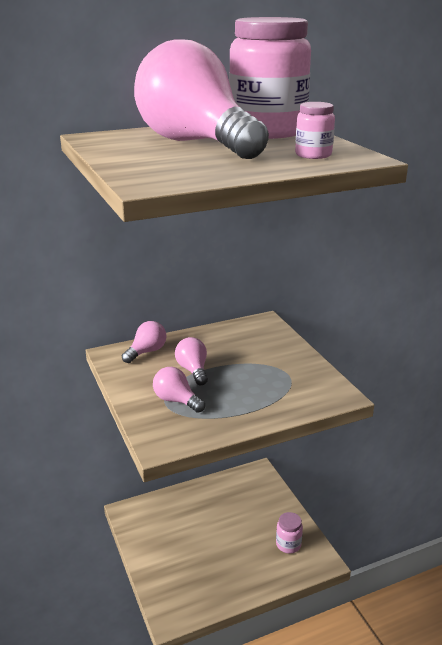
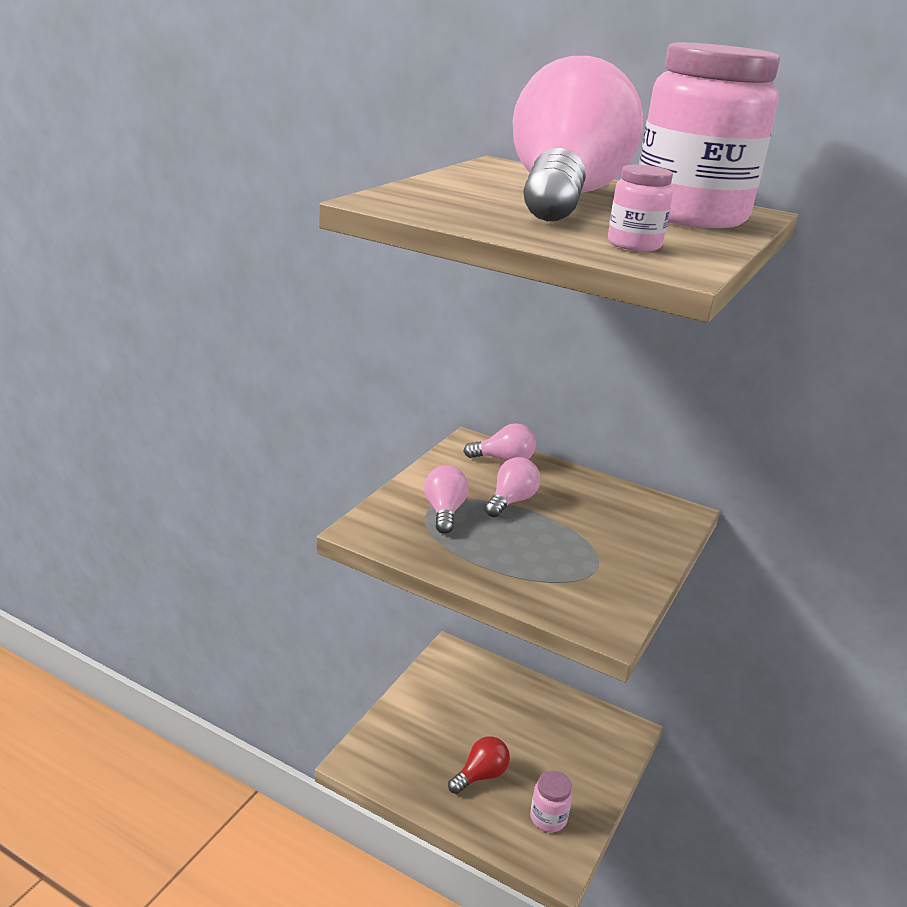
camera: 50 degrees right, 0 degrees up
(235, 557) = (481, 775): none -> red light bulb

